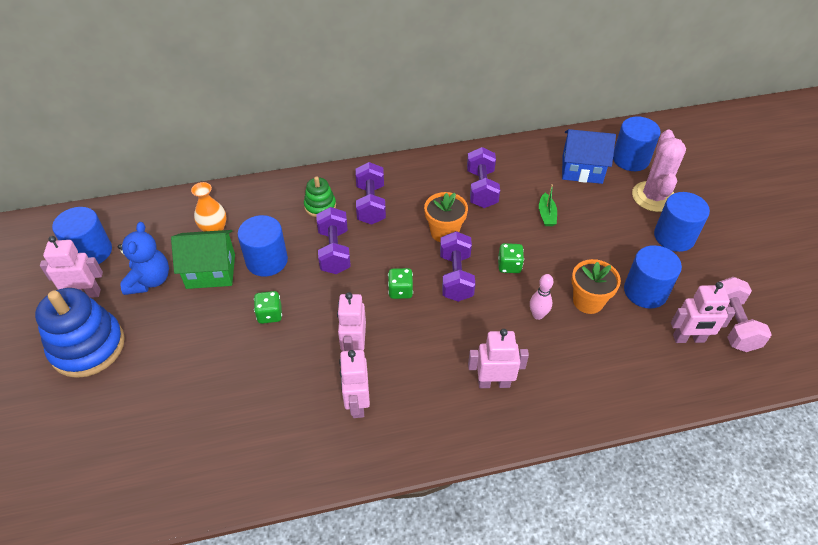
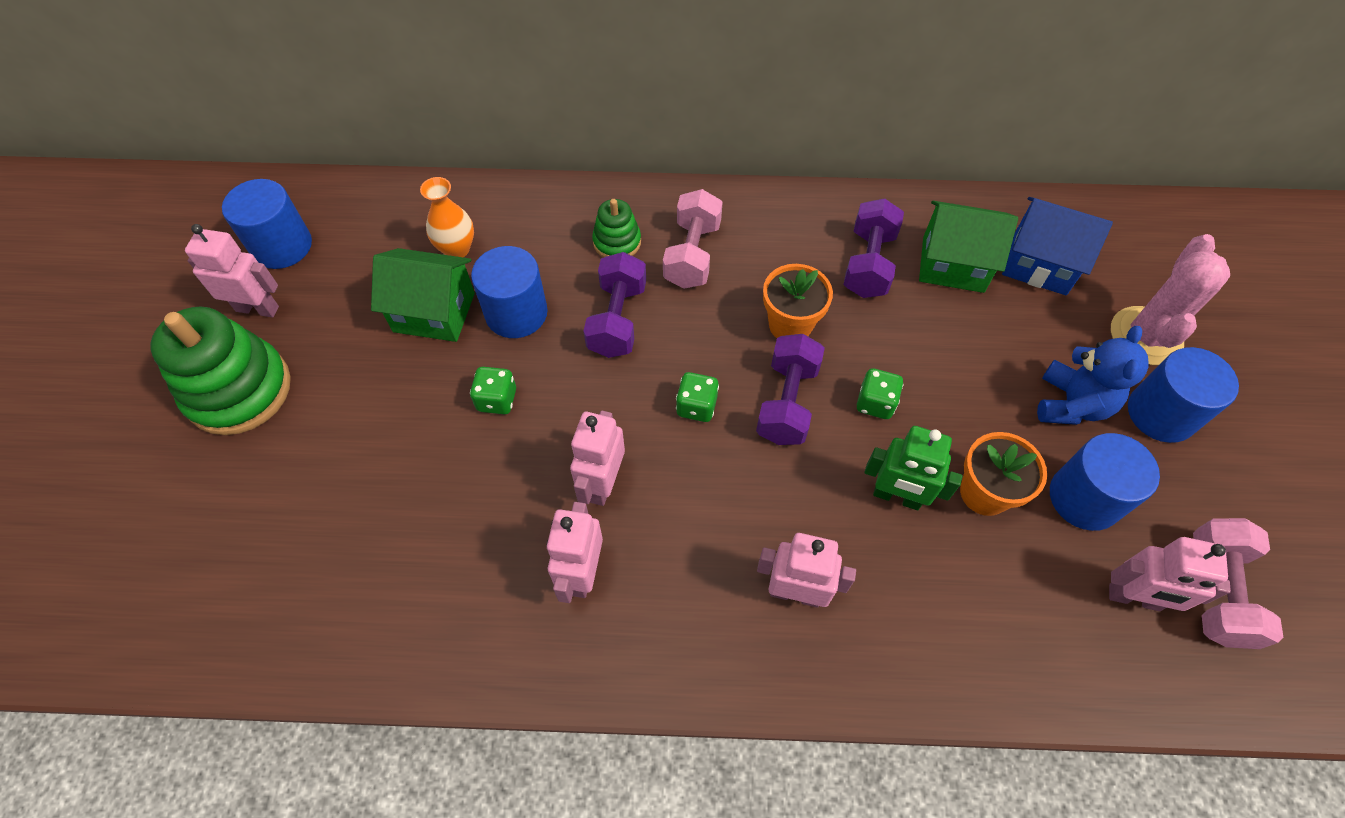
camera: 15 degrees right, 10 degrees up
(88, 347) = (239, 390): blue stacking toy -> green stacking toy
(150, 280) = (347, 308): blue teddy bear -> blue teddy bear (1071, 404)
(371, 204) = (692, 255): purple dumbbell -> pink dumbbell
(532, 179) = (953, 264): none -> green house
(538, 315) = (897, 497): pink bowling pin -> green robot
(546, 215) = (959, 330): green boat -> none
(630, 159) = (1126, 262): blue cylinder -> none

